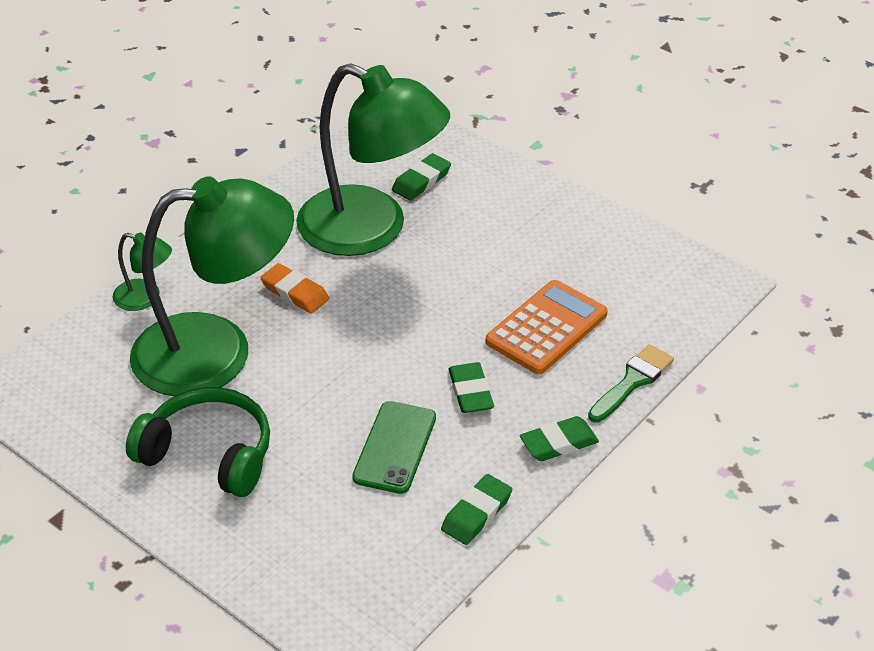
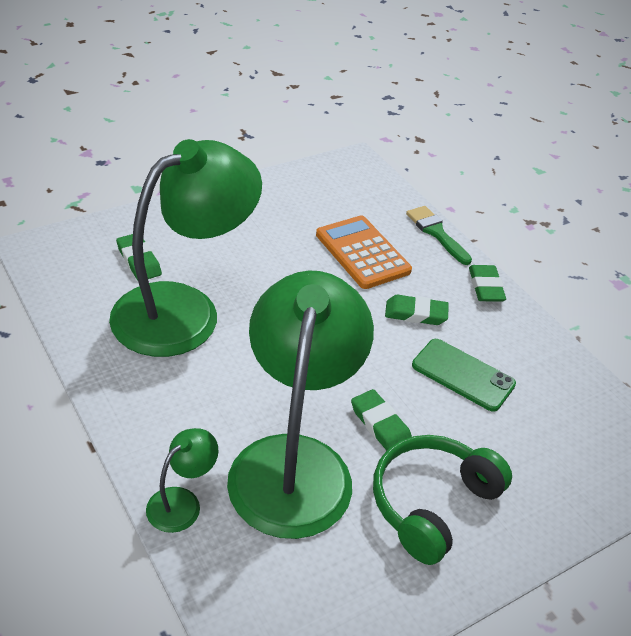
camera: 75 degrees left, 0 degrees up
(295, 292) = (240, 383): orange eraser -> none
(476, 513) = (545, 350): green eraser -> green eraser (380, 425)

